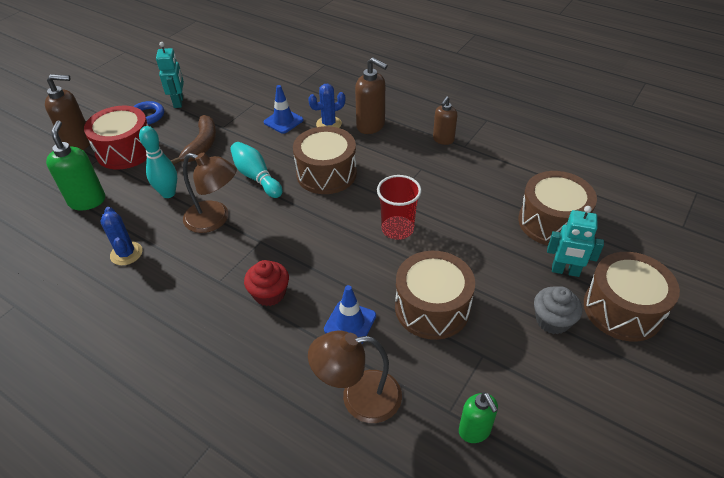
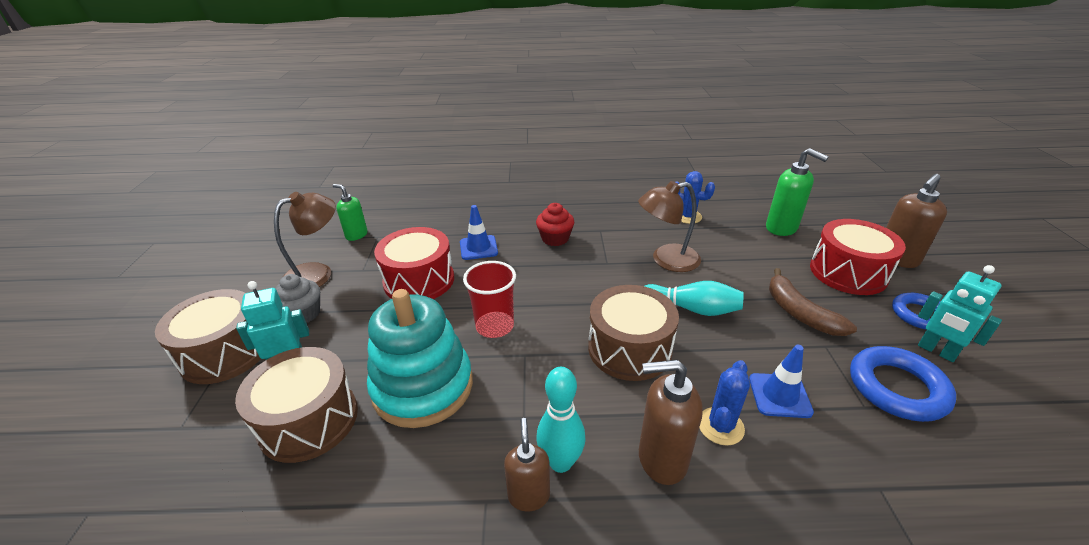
camera: 145 degrees right, 10 degrees down
(168, 193) = (738, 259): turquoise bowling pin -> turquoise bowling pin (560, 462)
(228, 101) = (897, 388): none -> blue ring
(359, 397) = (441, 221): brown lamp -> brown lamp (317, 273)
(432, 307) = (419, 280): brown drum -> red drum
(471, 210) = (423, 387): none -> turquoise stacking toy

